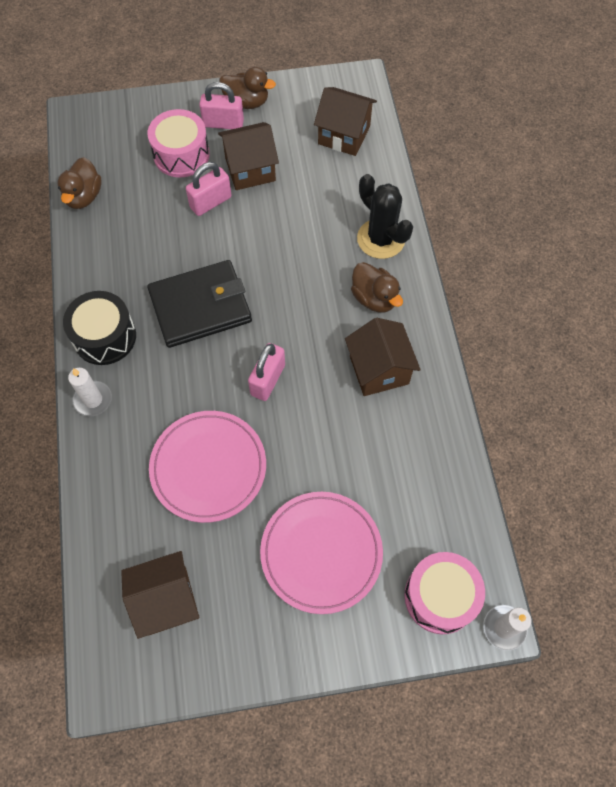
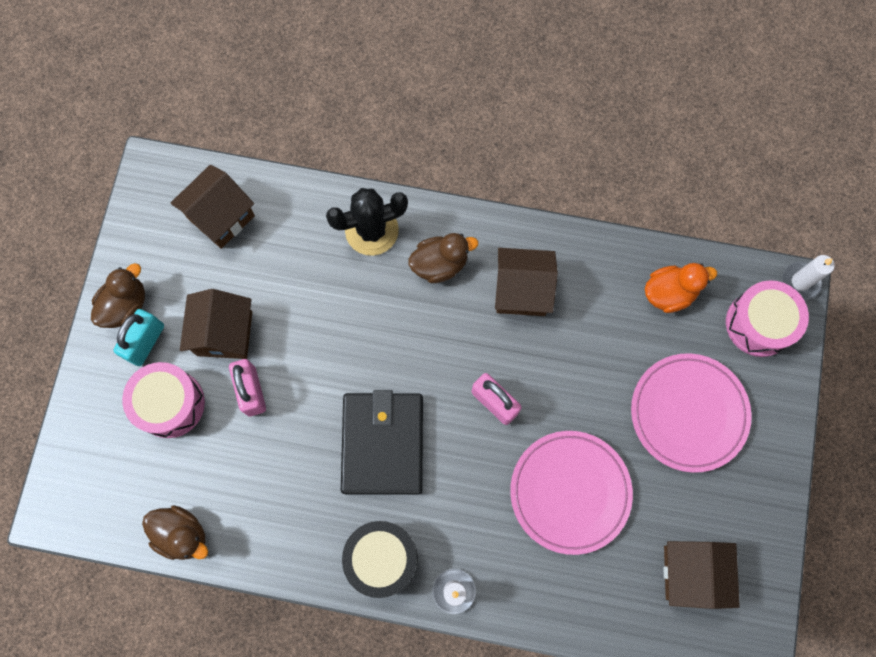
camera: 70 degrees left, 10 degrees up
(223, 123) = (145, 342): pink padlock -> turquoise padlock
(433, 499) = (669, 293): none -> orange duck

